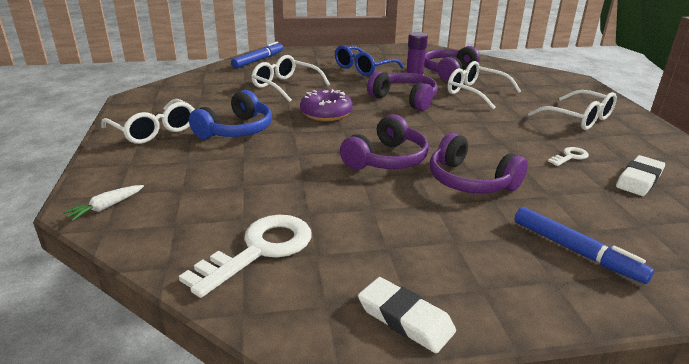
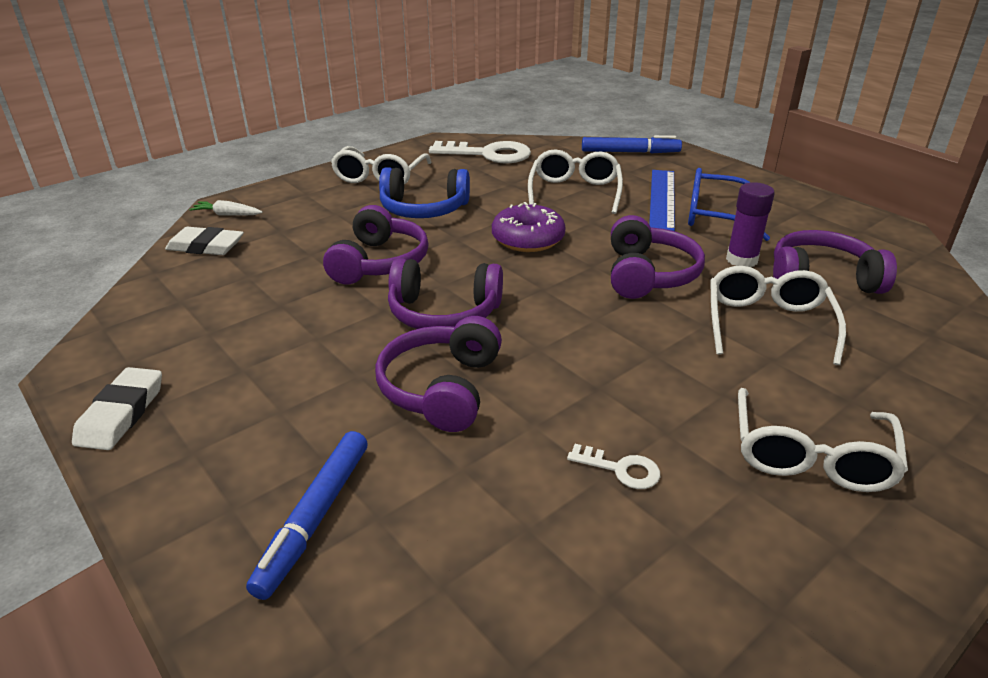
camera: 60 degrees right, 5 degrees up
(260, 250) = (200, 302): white key -> white key (488, 154)
(294, 163) = (379, 262): none -> purple headphones
(328, 72) = (662, 199): none -> blue ruler
(639, 180) = (611, 568): white eraser -> white eraser (206, 246)

